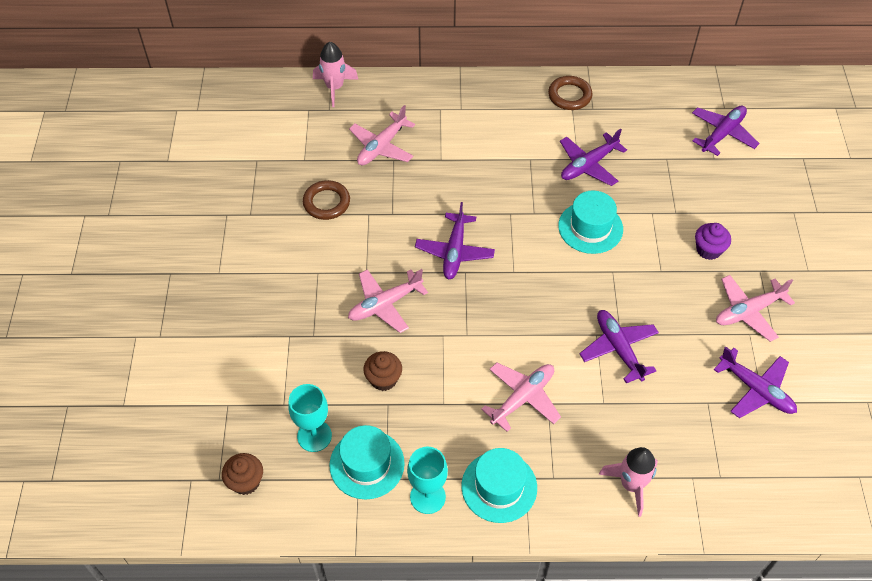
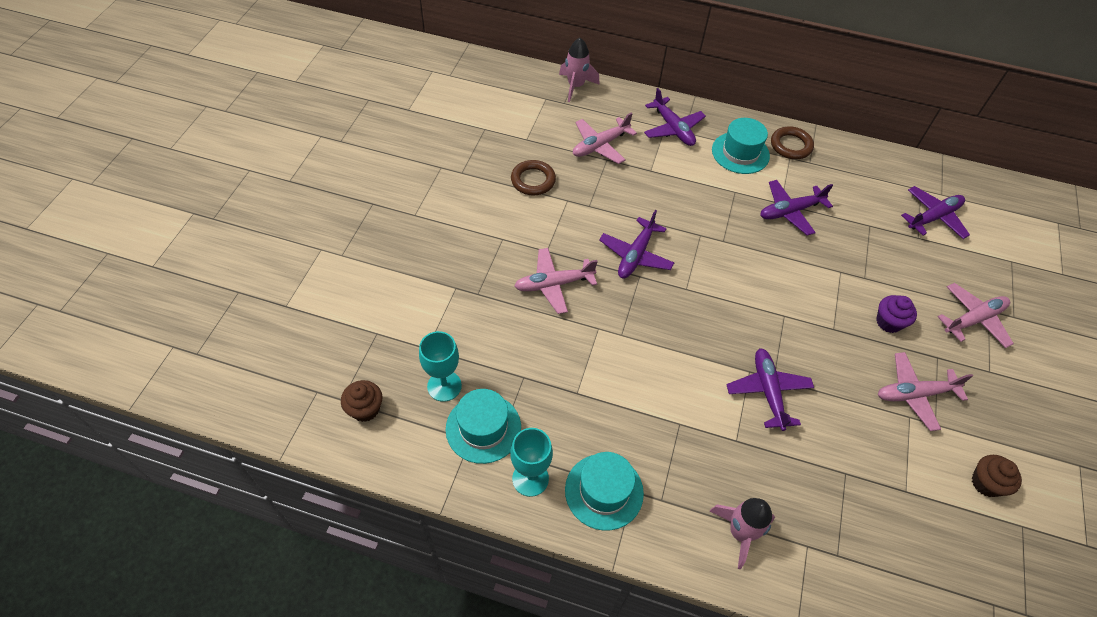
camera: 15 degrees right, 0 degrees up
(383, 379) = (528, 352): brown cupcake -> brown cupcake (986, 483)
(523, 398) = (656, 410): pink plane -> pink plane (973, 319)
(590, 227) = (774, 269): turquoise hat -> turquoise hat (740, 153)
(756, 390) = (901, 476): purple plane -> purple plane (673, 129)

